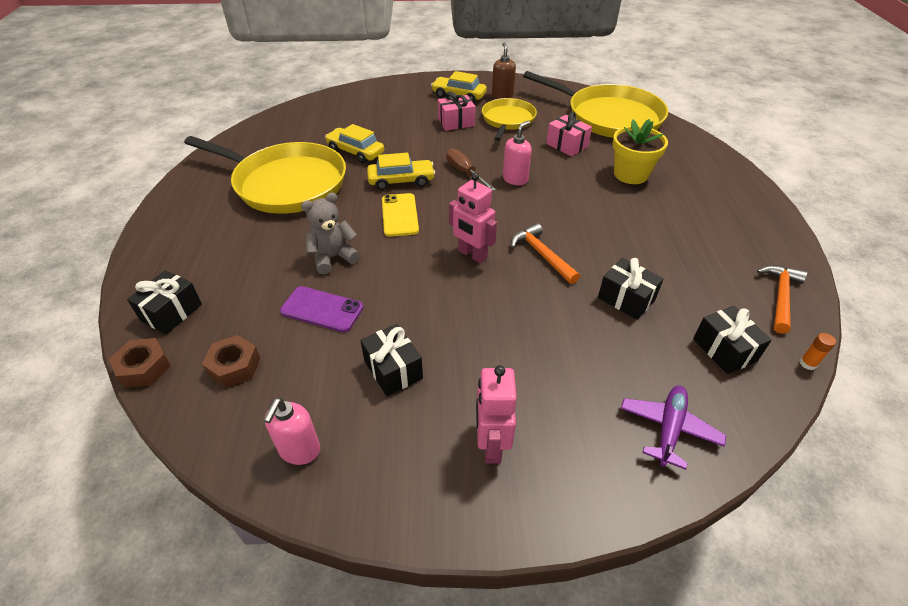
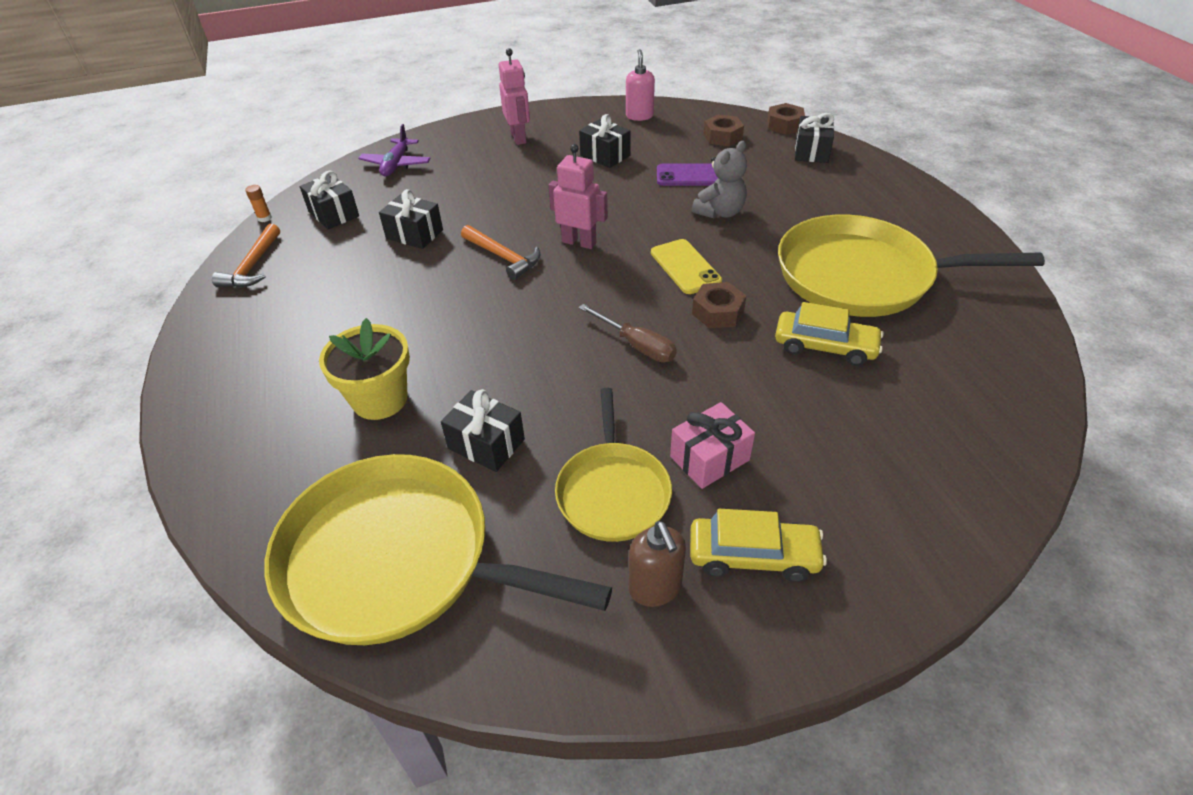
camera: 165 degrees right, 0 degrees up
(401, 181) = (718, 312): yellow car -> brown nut
(515, 179) = (559, 350): pink soap dispenser -> none
(567, 145) = (486, 444): pink gift -> black gift

